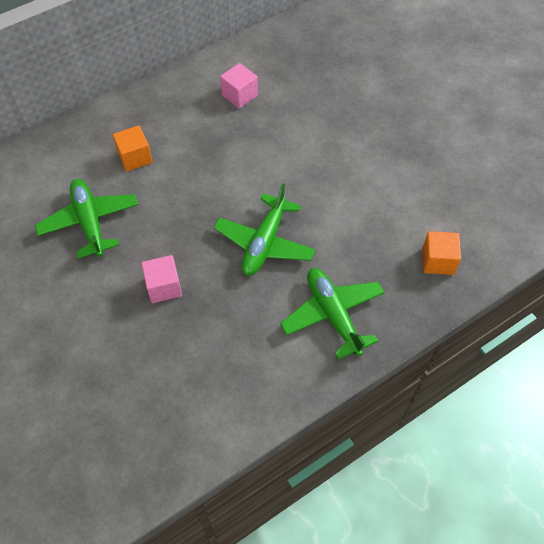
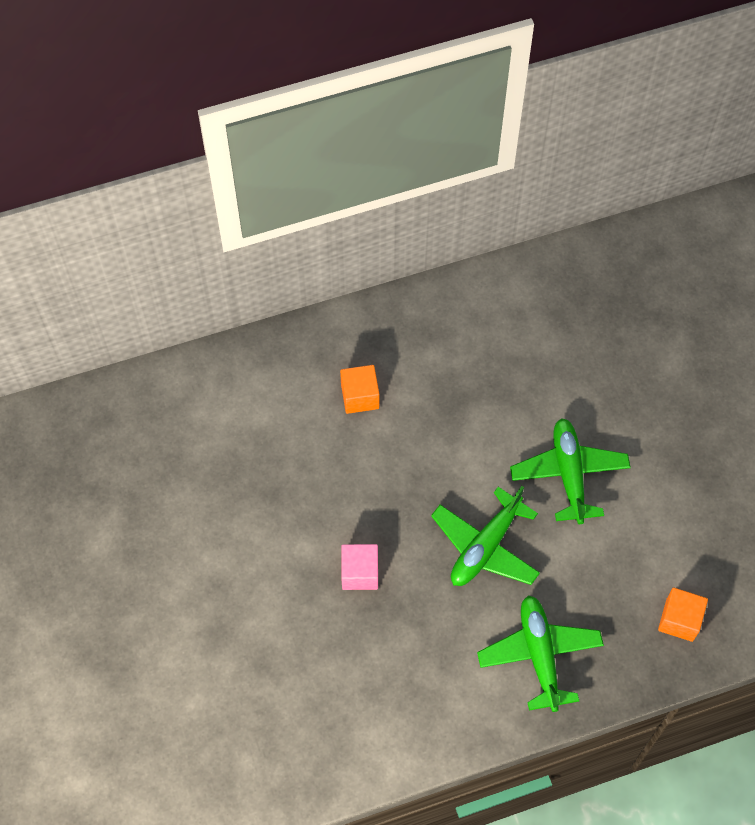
camera: 15 degrees right, 5 degrees up
(90, 222) = (292, 471): green plane -> green plane (569, 474)
(239, 95) = (504, 338): pink cube -> none

